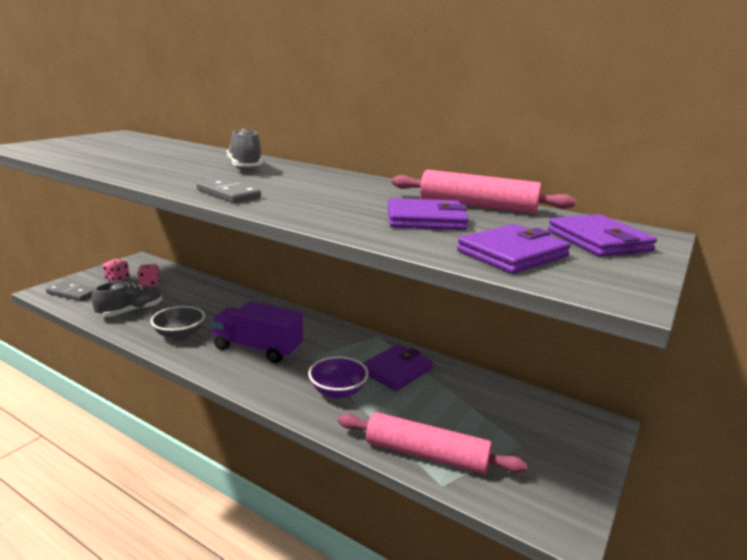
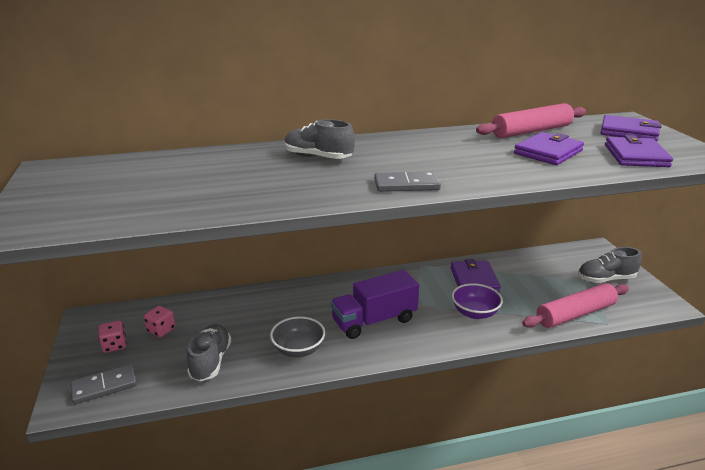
camera: 45 degrees left, 5 degrees up
(539, 453) = (606, 279): none -> grey shoe

